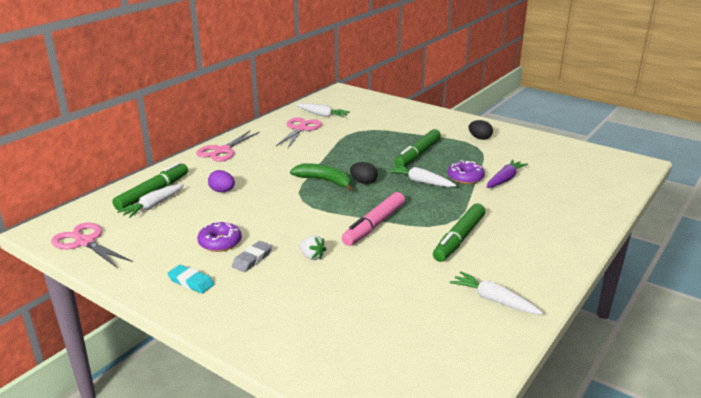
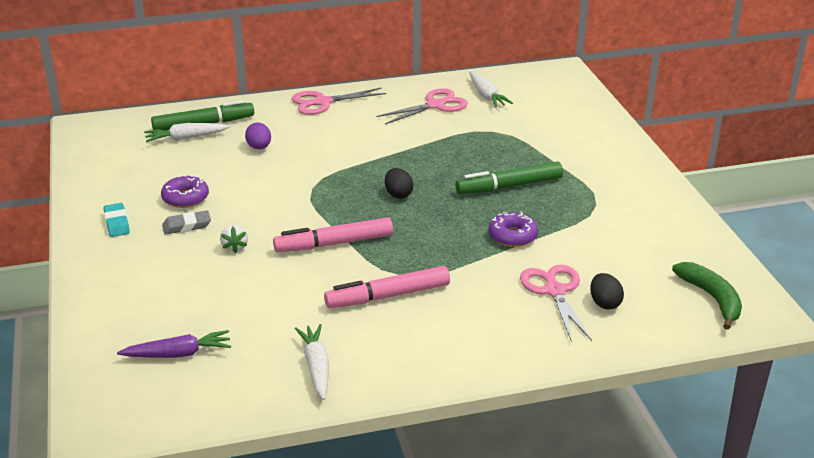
camera: 40 degrees right, 5 degrees up
(85, 242) = (95, 151): pink scissors -> pink scissors (554, 291)
(325, 181) = (364, 177): green banana -> green banana (712, 298)
(421, 181) = (457, 219): white carrot -> none
(459, 239) = (388, 296): green marker -> pink marker
(479, 138) = (618, 196): black egg -> black egg (604, 303)
(505, 179) = (553, 258): purple carrot -> purple carrot (178, 354)

